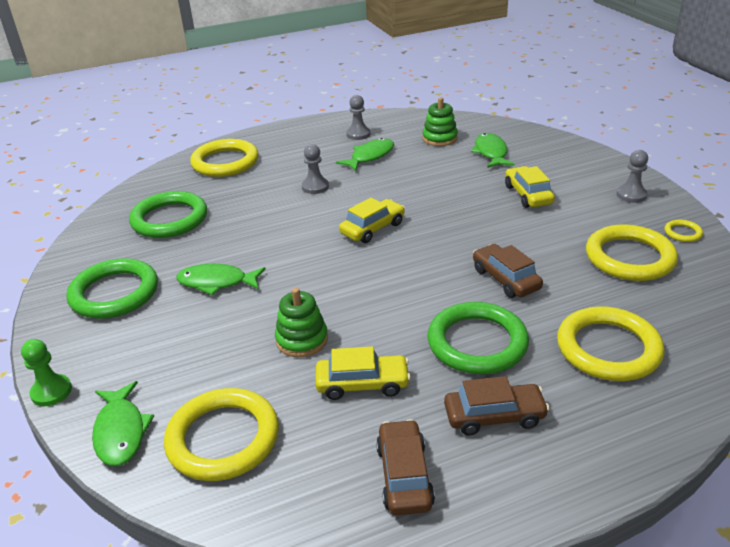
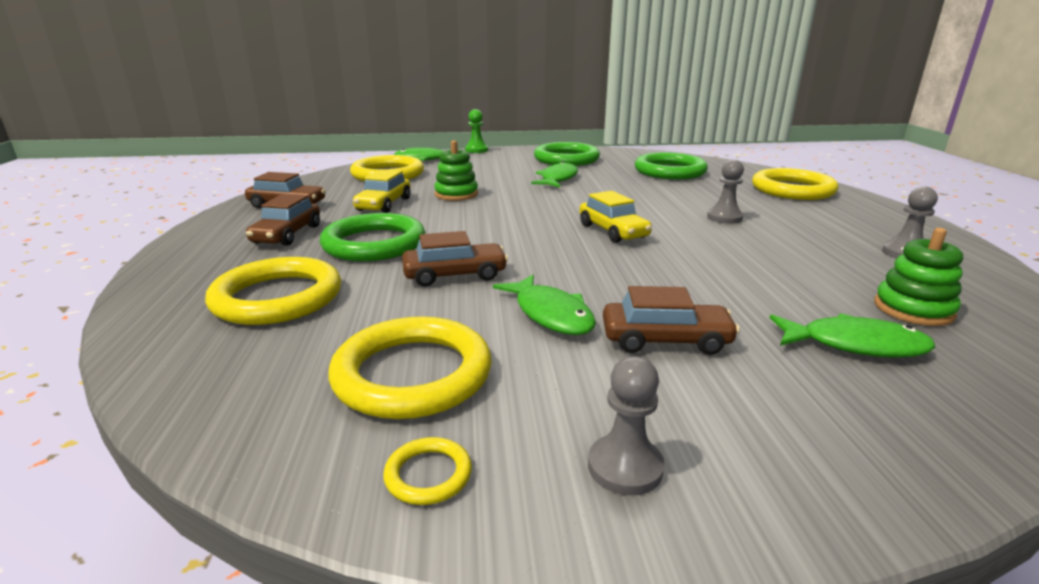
camera: 105 degrees right, 10 degrees down
(370, 156) = (819, 251): green fish -> green fish (550, 314)
(528, 195) = (665, 340): yellow car -> brown car

